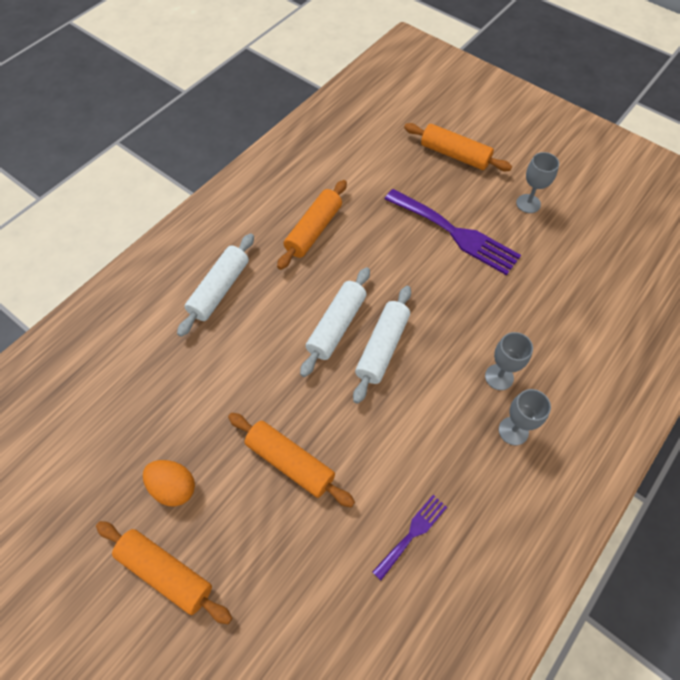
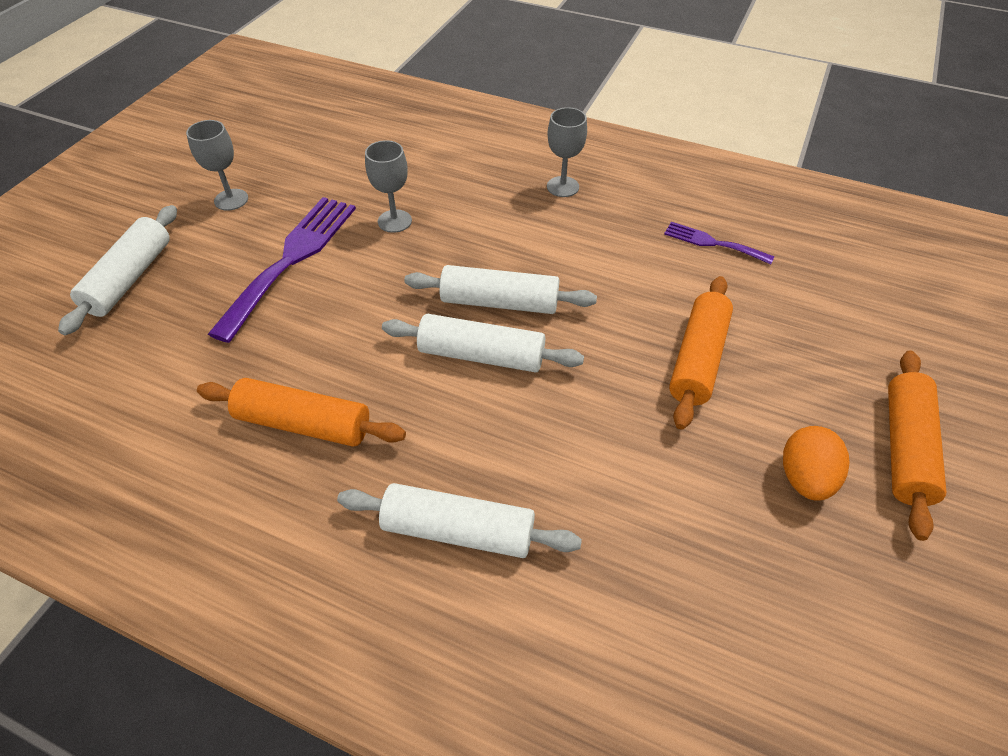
camera: 105 degrees left, 10 degrees down
(455, 155) = (129, 278): orange rolling pin -> white rolling pin
(499, 377) = (502, 202): grey goblet -> grey goblet (394, 221)

